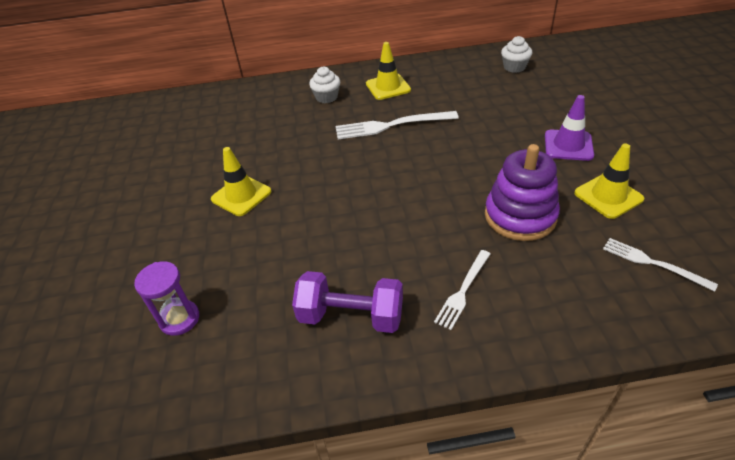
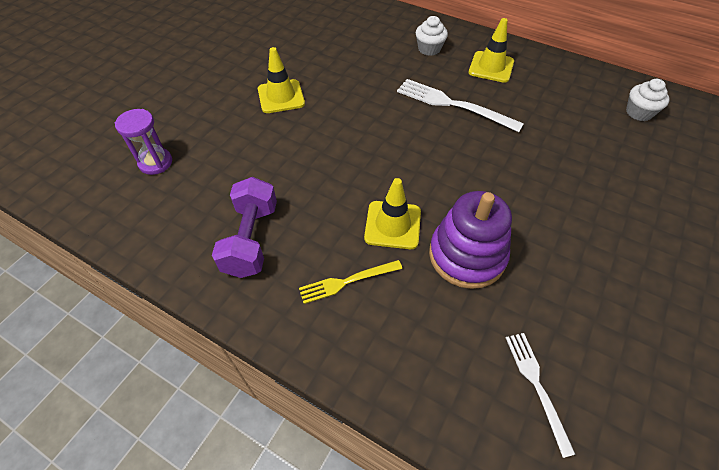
camera: 35 degrees right, 10 degrees up
(351, 316) = (251, 239): purple dumbbell -> purple dumbbell turned 45 degrees clockwise
(463, 291) = (347, 281): white fork -> yellow fork
(568, 145) = (596, 222): purple traffic cone -> none
(608, 196) = (574, 296): yellow traffic cone -> yellow traffic cone (392, 225)

